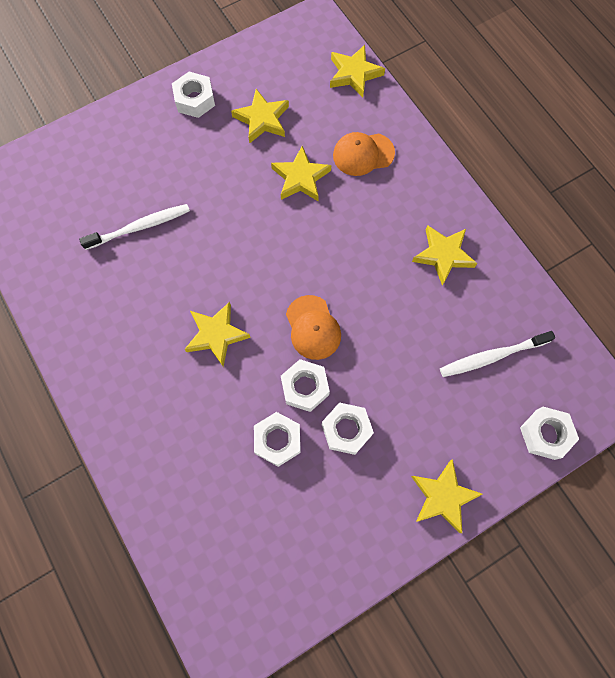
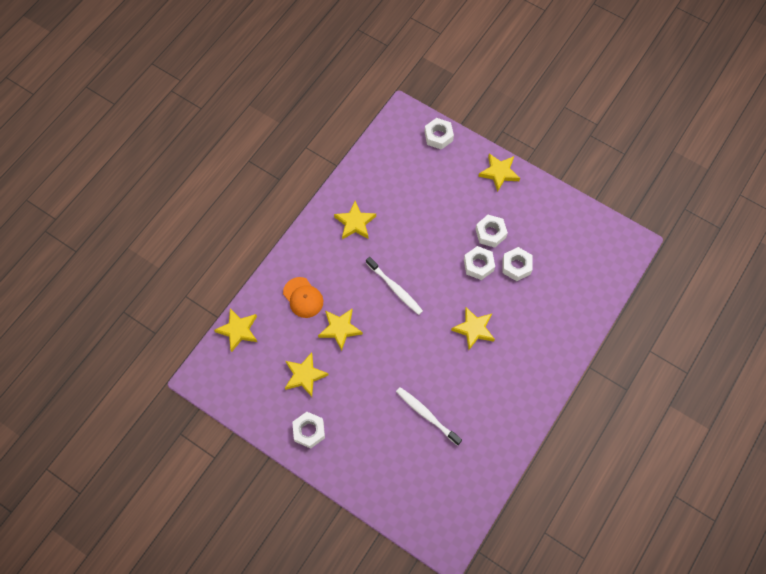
camera: 115 degrees left, 5 degrees down
(313, 327) = (440, 276): orange cap -> none
(492, 356) = (407, 175): white toothbrush -> white toothbrush (395, 288)

